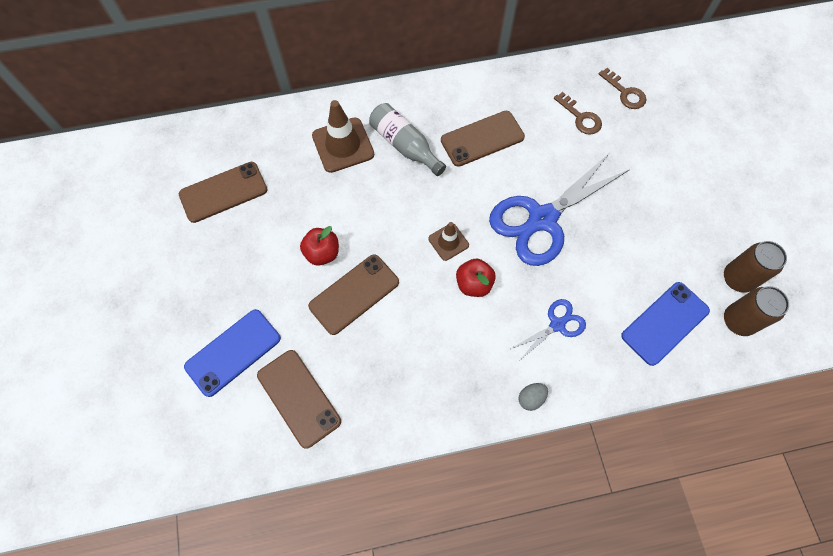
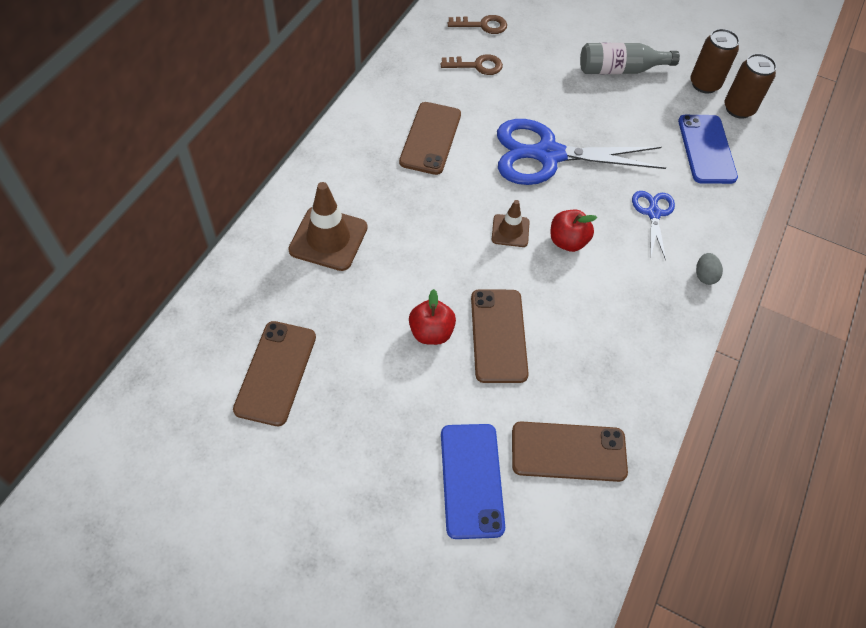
camera: 55 degrees left, 10 degrees down
(405, 145) = (379, 194): grey bottle -> grey bottle (620, 70)
(542, 219) = (548, 155): blue scissors -> blue scissors turned 90 degrees clockwise

